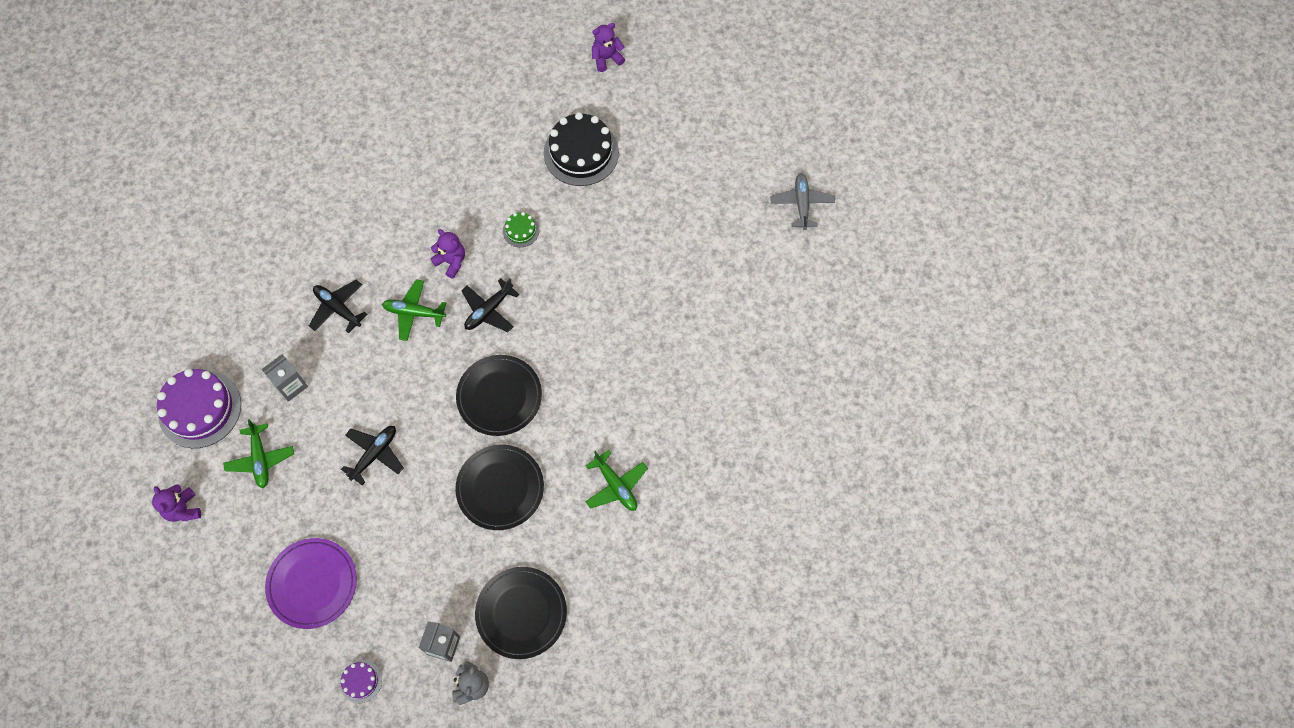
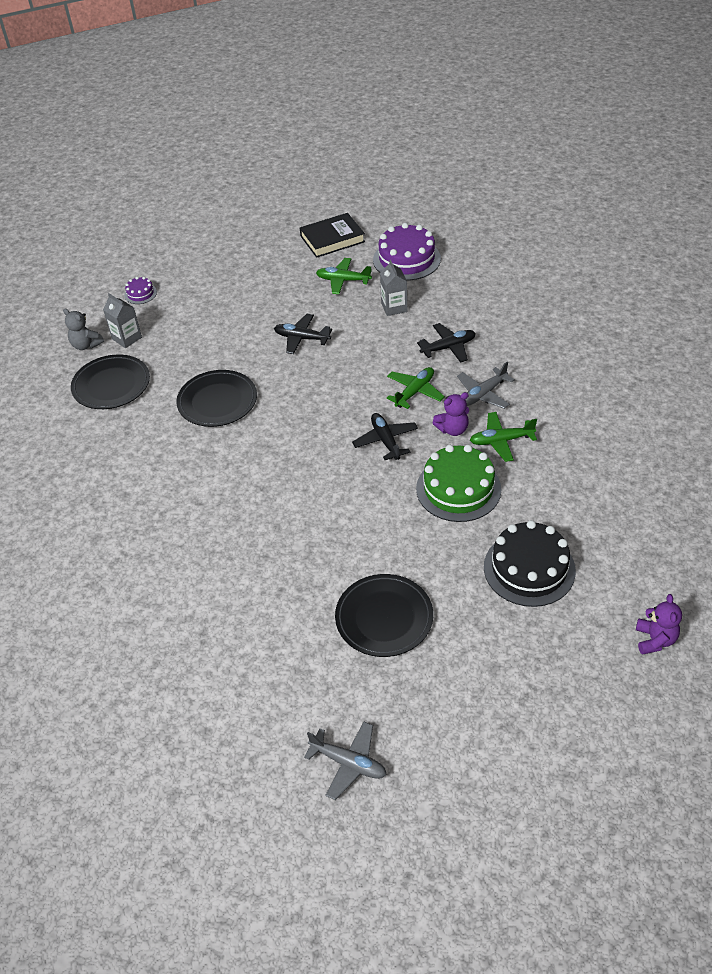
camera: 120 degrees right, 20 degrees down
(183, 509) = (332, 239): purple teddy bear -> black book
(312, 584) = (227, 286): purple plate -> none
(374, 454) = (302, 338): black plane -> black plane turned 135 degrees clockwise
(394, 254) = (483, 394): none -> grey plane
(499, 396) = (297, 423): black plate -> black plate (384, 617)
(521, 230) = (458, 489): green cake -> green cake, size x2.11
(616, 485) = (160, 474): green plane -> green plane (501, 441)

